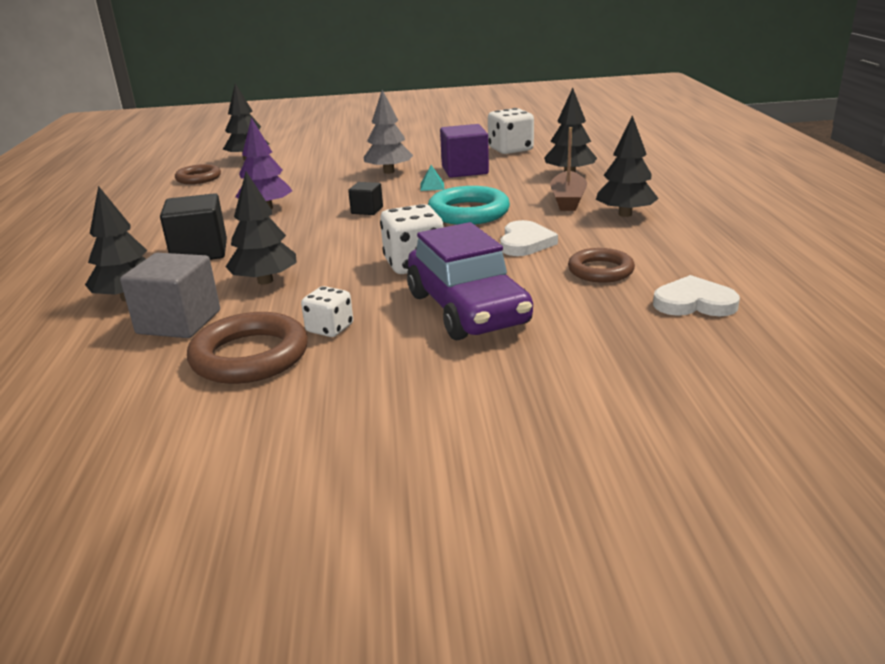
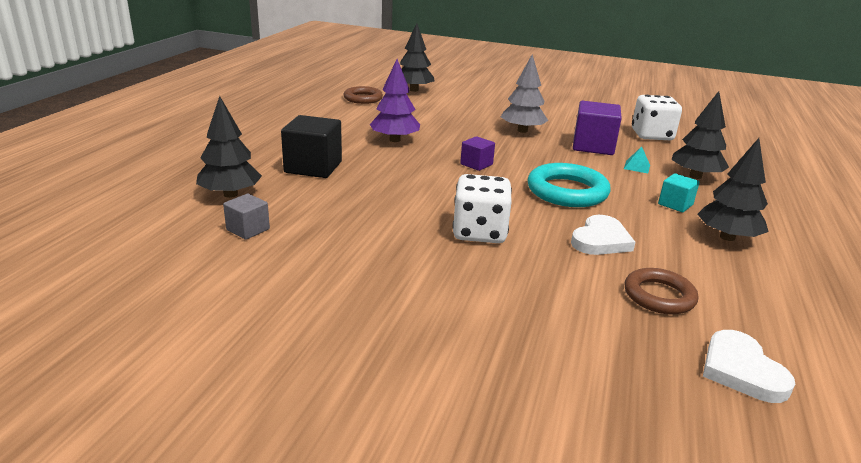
camera: 20 degrees right, 0 degrees up
(179, 322) = (248, 229): grey cube -> grey cube, size x0.55
(250, 356) = (275, 282): brown ring -> none
(265, 281) = (342, 210): black tree -> none
(330, 328) = (359, 276): white dice -> none
(367, 210) = (476, 164): black cube -> purple cube
(432, 186) = (551, 155): turquoise pyramid -> turquoise pyramid (637, 167)
(467, 309) = (495, 297): purple car -> none
(568, 200) = (675, 204): brown boat -> turquoise cube
(694, 303) = (741, 370): white heart -> white heart turned 135 degrees counterclockwise

